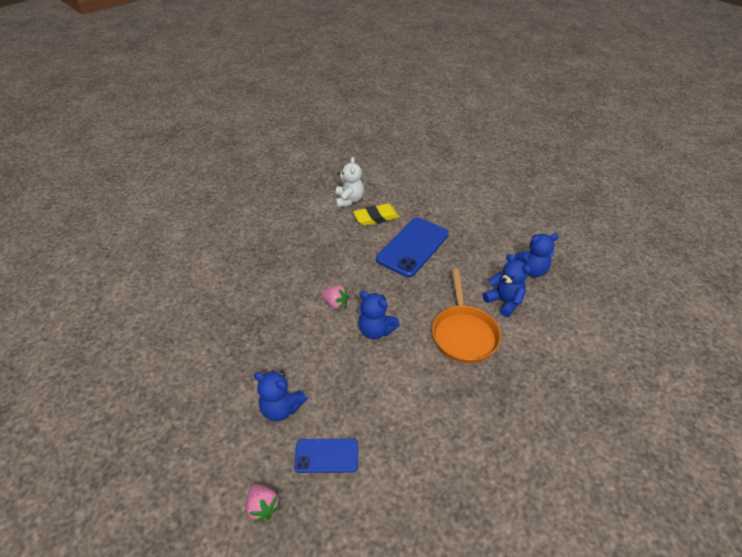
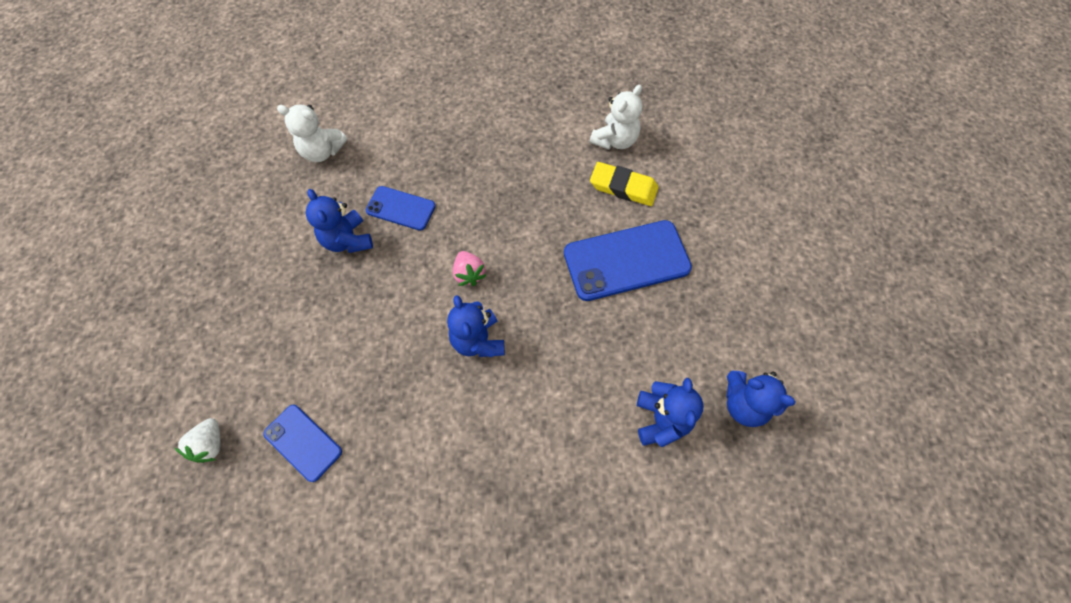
camera: 40 degrees right, 20 degrees up
(170, 300) = (322, 151): none -> white teddy bear
(258, 298) = (401, 208): none -> blue phone
(263, 506) = (211, 444): pink strawberry -> white strawberry
(281, 408) = (310, 356): blue teddy bear -> blue teddy bear (347, 240)
(463, 333) = (569, 421): orange pan -> none

